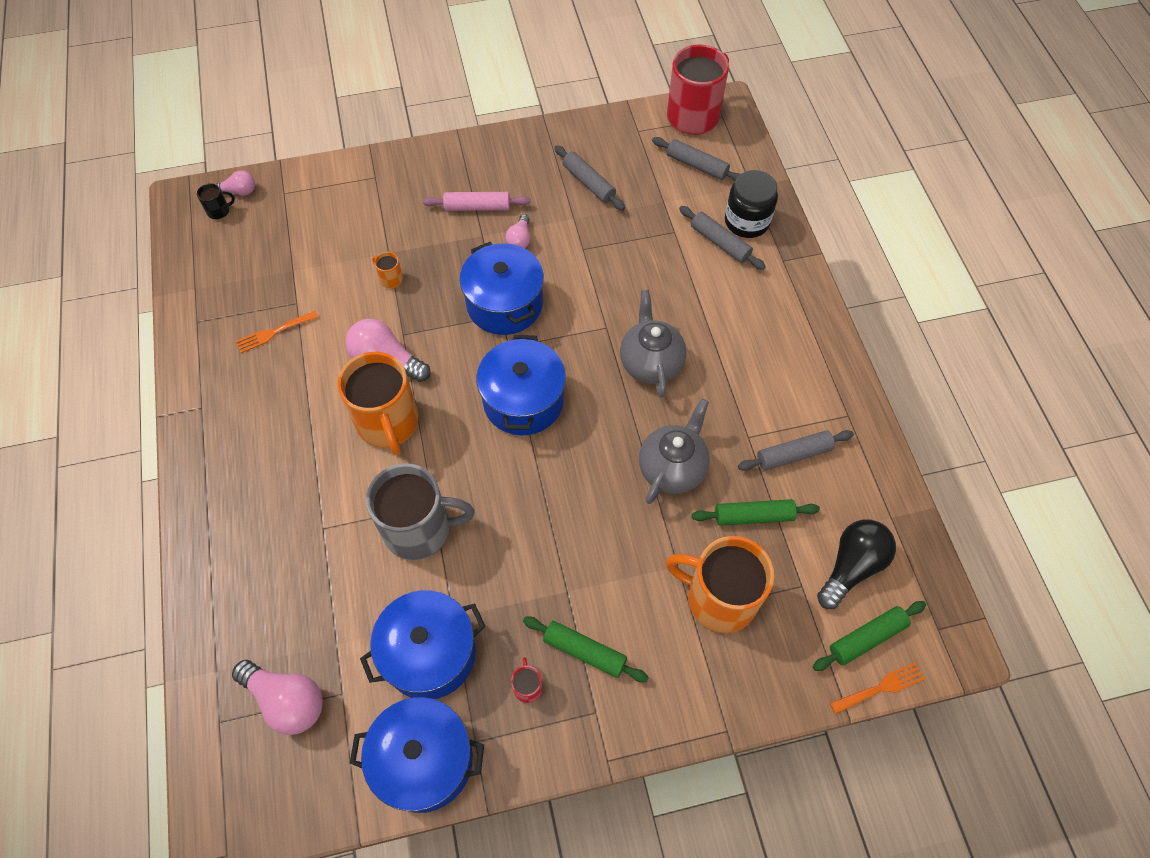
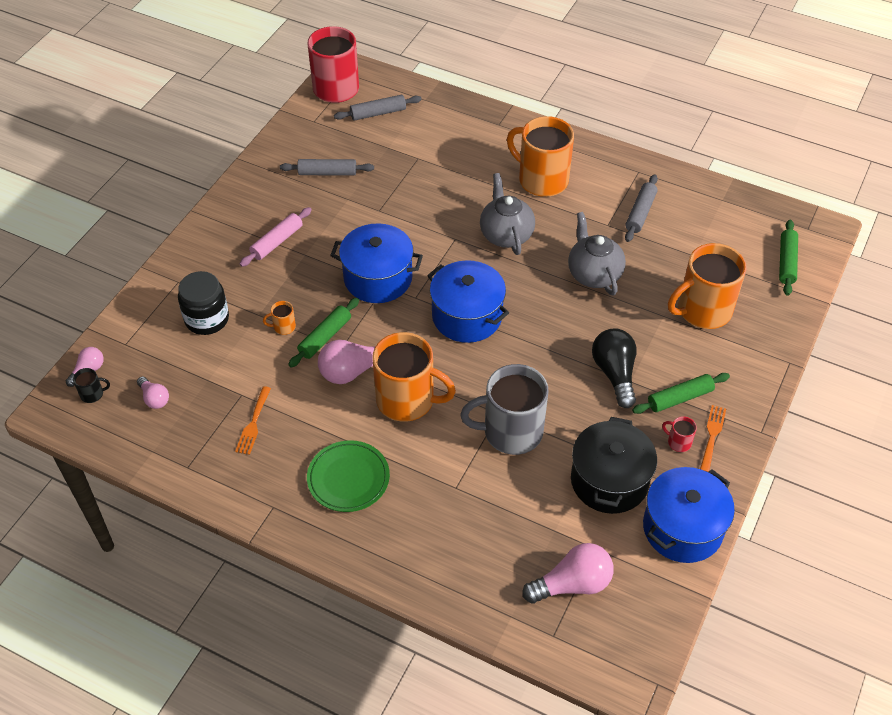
camera: 50 degrees left, 10 degrees down
(219, 211) = (93, 394): black mug -> black mug turned 60 degrees clockwise
(270, 440) = (348, 479): none -> green plate
(420, 529) = (511, 432): grey mug -> grey mug turned 135 degrees counterclockwise
(430, 653) = (609, 481): blue pot -> black pot
(520, 239) = (332, 237): pink light bulb -> pink light bulb (154, 398)
(650, 362) = (506, 234): grey teapot -> grey teapot turned 45 degrees clockwise
(720, 243) = (452, 143): grey rolling pin -> none
(747, 221) = (450, 120): black jar -> black jar (207, 319)
(749, 342) = (541, 180): none -> orange mug
(753, 516) = (664, 258): green rolling pin -> green rolling pin (325, 337)
(851, 566) = (737, 238): black light bulb -> black light bulb (614, 373)
(881, 687) = (821, 276): orange fork -> orange fork (712, 435)

